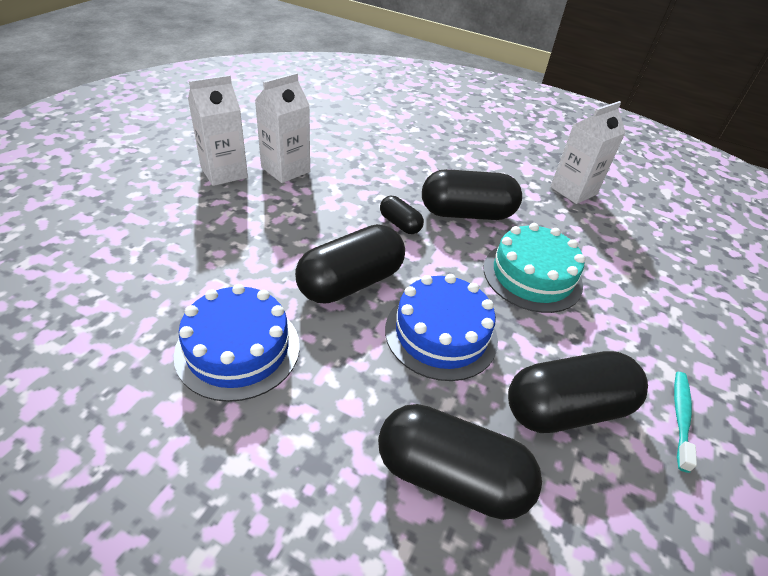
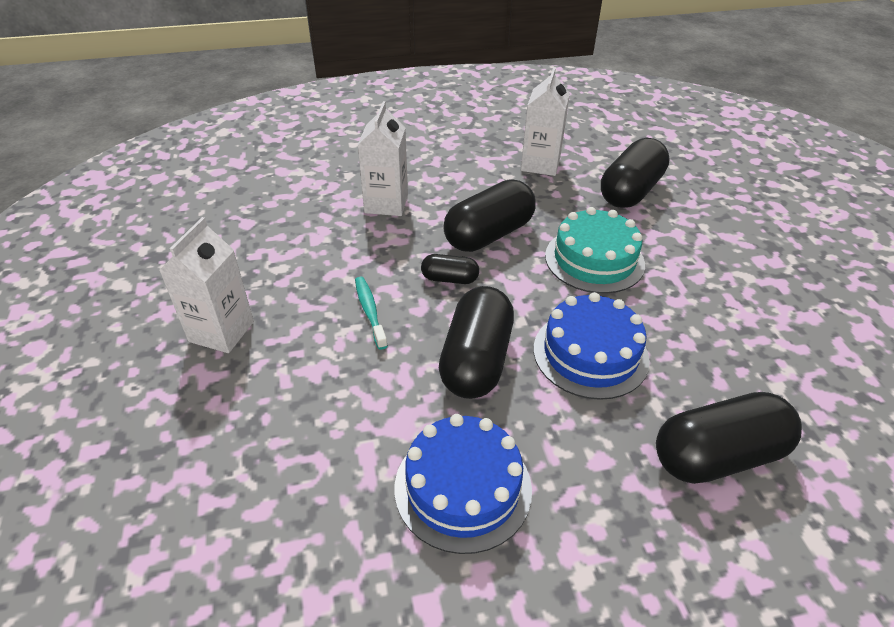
camera: 35 degrees left, 0 degrees up
(285, 169) = (281, 289): white carton -> white carton (386, 204)
(566, 409) = (724, 349): black capsule -> black capsule (630, 191)
(680, 417) = (783, 304): turquoise toothbrush -> turquoise toothbrush (370, 311)

